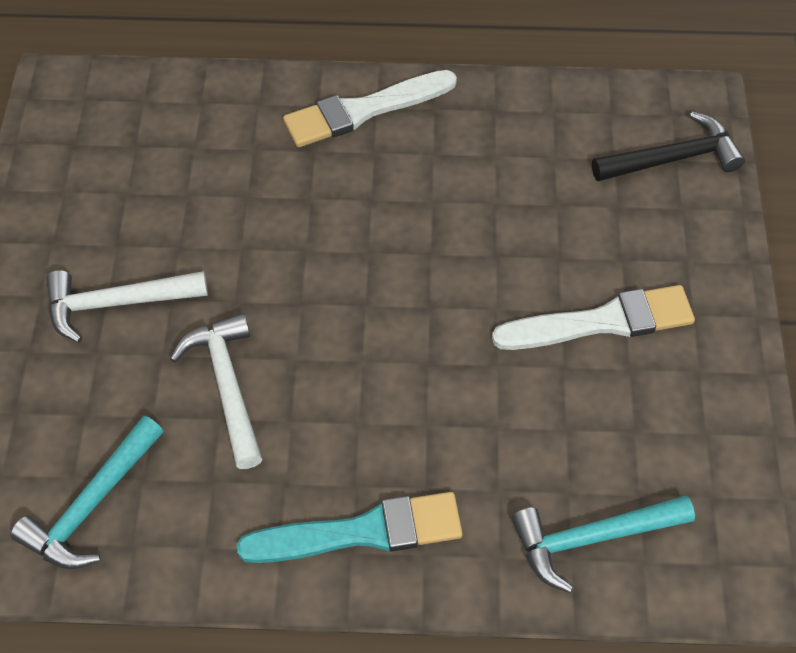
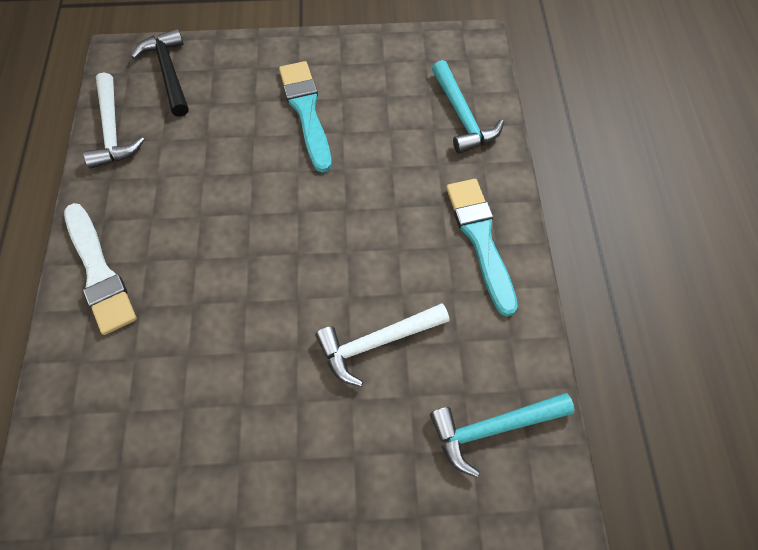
camera: 95 degrees left, 5 degrees up
(92, 505) = (493, 428): turquoise hammer -> turquoise hammer turned 135 degrees clockwise
(116, 304) = (303, 448): white hammer -> white hammer (112, 130)
(602, 322) = (306, 111): white brush -> turquoise brush

